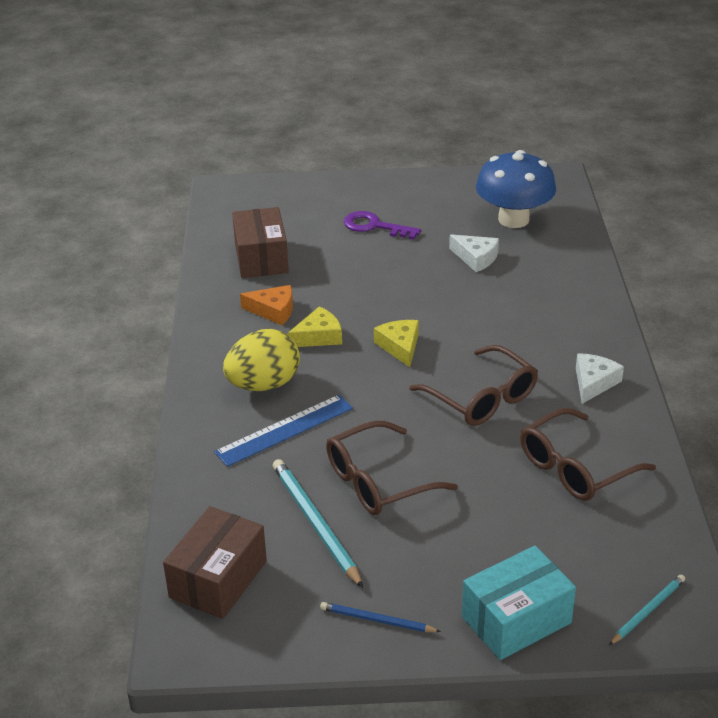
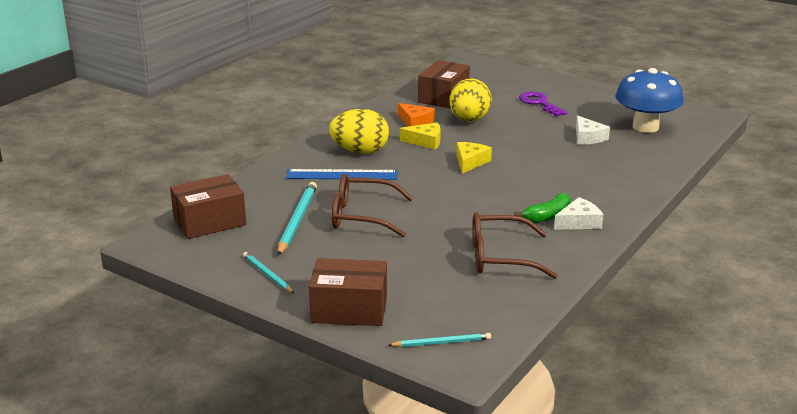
camera: 35 degrees right, 10 degrees down
(329, 283) = (469, 120): none -> yellow egg
(377, 620) = (267, 274): blue pencil -> turquoise pencil
(481, 397) = (487, 202): brown glasses -> none
(516, 619) = (349, 309): turquoise box -> brown box
(557, 389) = (547, 216): none -> green banana

